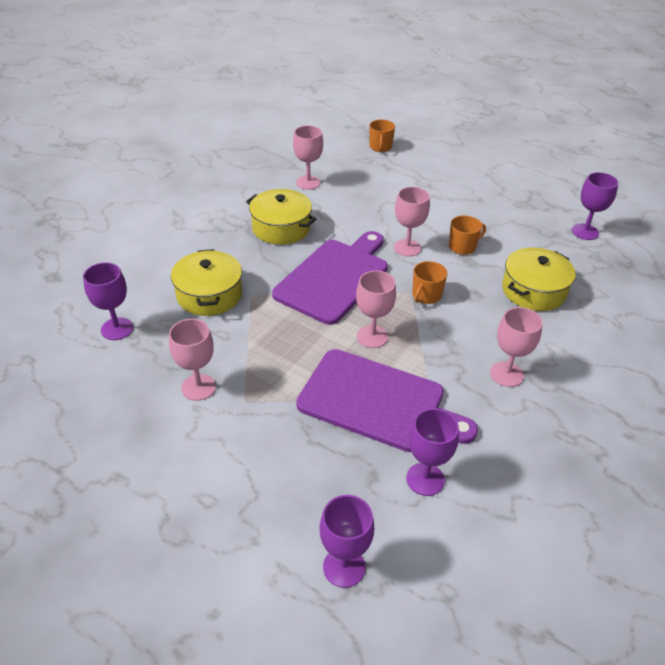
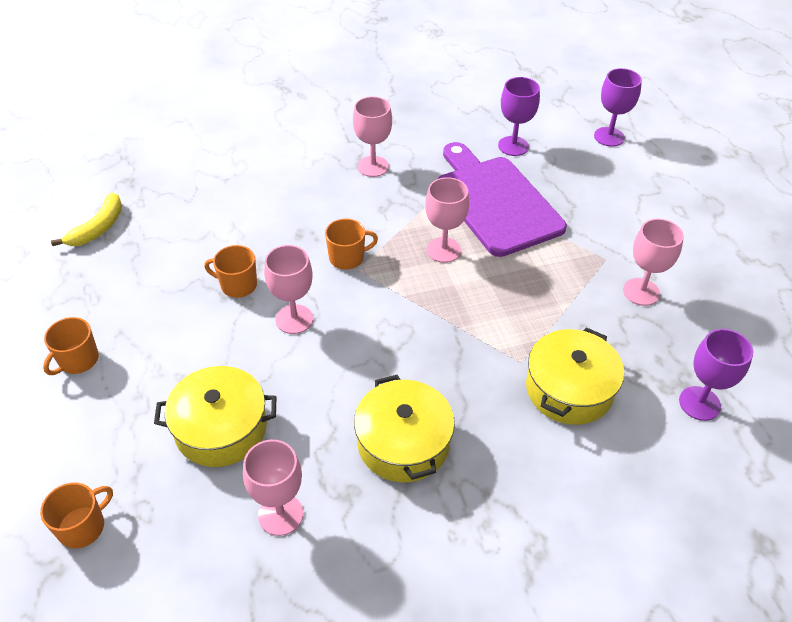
camera: 140 degrees left, 5 degrees up
(334, 278) = (413, 329): purple cutting board -> none
(477, 182) = (78, 360): none -> orange mug
(533, 291) = (248, 207): yellow pot -> yellow pot (221, 428)
(585, 232) = (98, 228): purple goblet -> yellow banana

